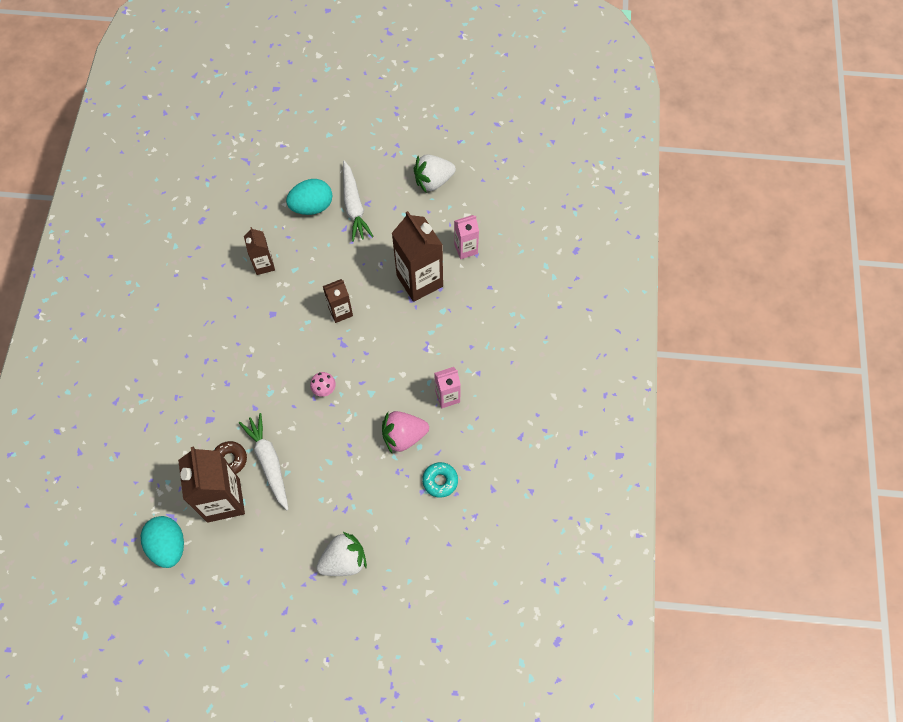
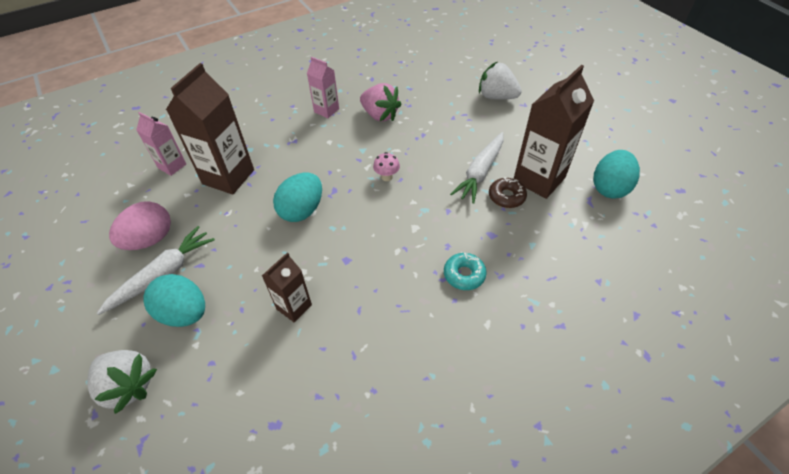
camera: 125 degrees left, 15 degrees down
(340, 311) = (302, 210): brown carton -> turquoise egg
(393, 209) = (150, 240): none -> pink egg
(433, 181) = (94, 228): white strawberry -> white strawberry (129, 385)
(440, 481) = (394, 84): turquoise donut -> turquoise donut (464, 275)

